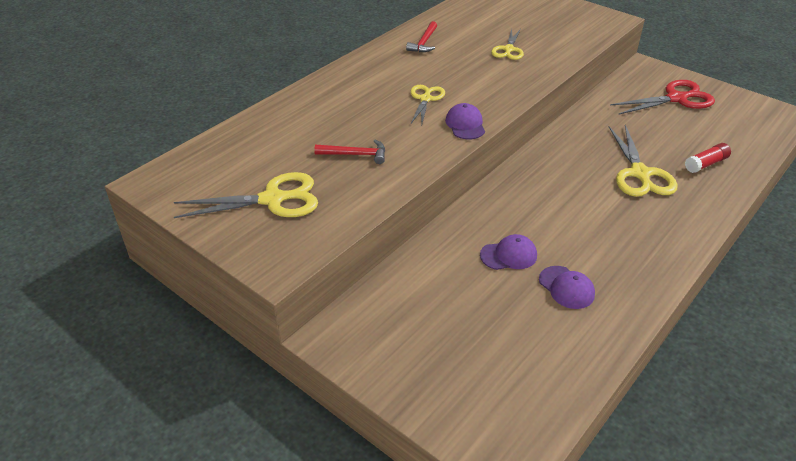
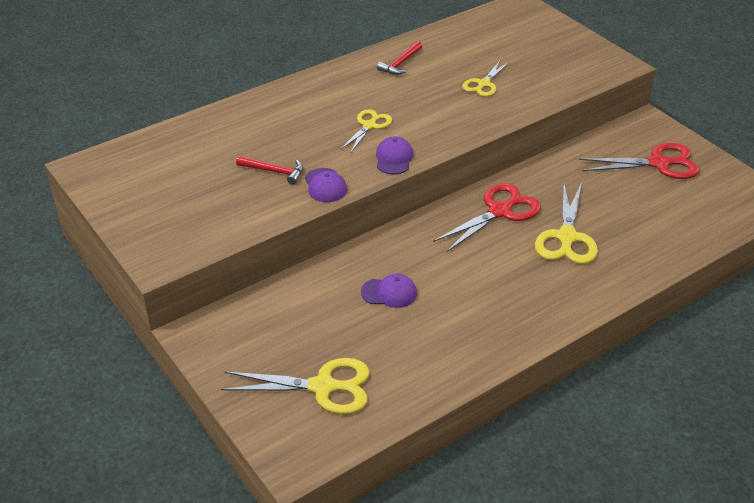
camera: 15 degrees right, 0 degrees up
(273, 199) = (182, 201): yellow scissors -> yellow scissors (323, 387)
(566, 287) = (427, 332): purple cap -> purple cap (325, 185)
(567, 161) = (500, 211): none -> red scissors
(706, 164) = (643, 239): red glue stick -> none

